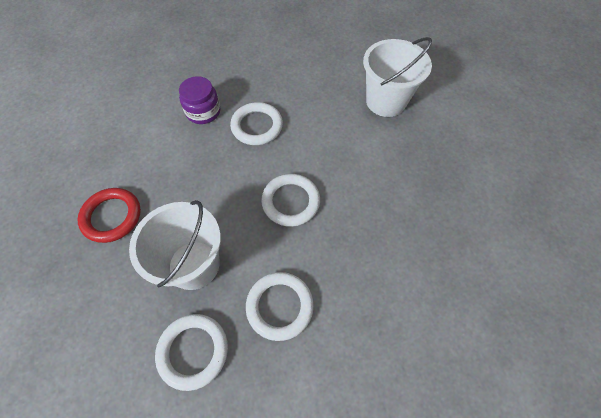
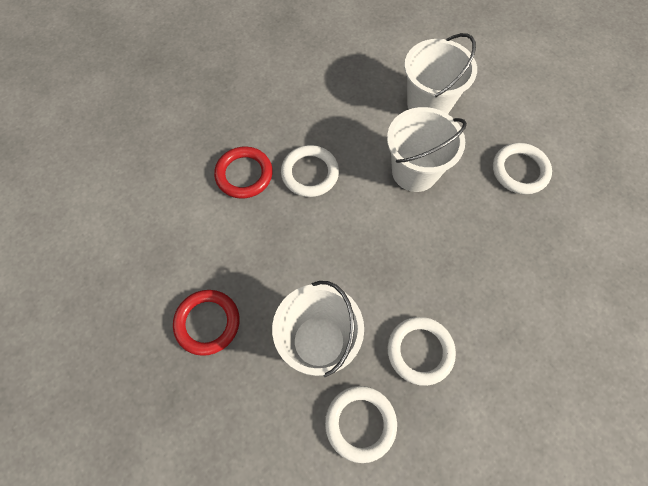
camera: 20 degrees left, 5 degrees up
(203, 112) = (244, 174): purple jar -> red ring
(290, 202) = (382, 244): white ring -> white ring (520, 170)
(348, 151) = (414, 171): none -> white bucket

